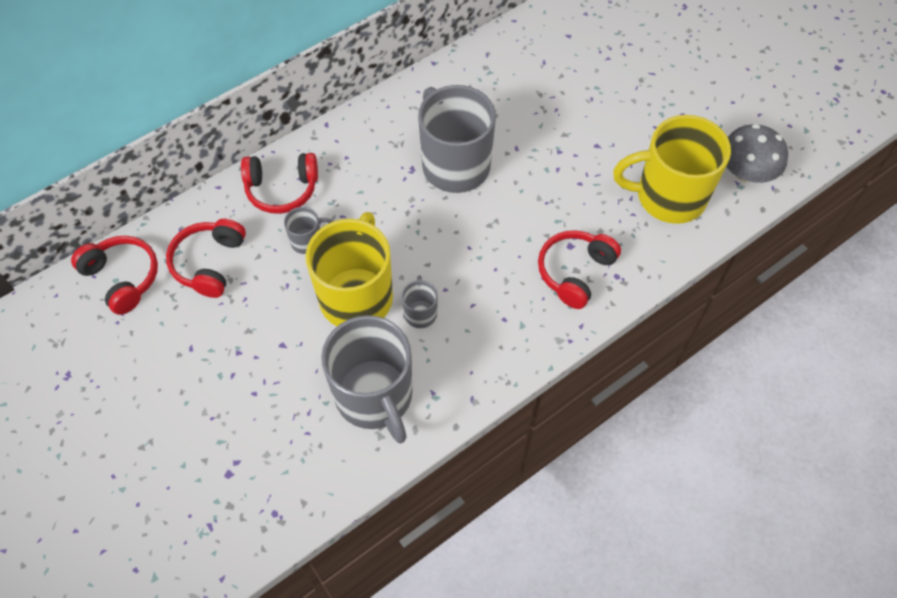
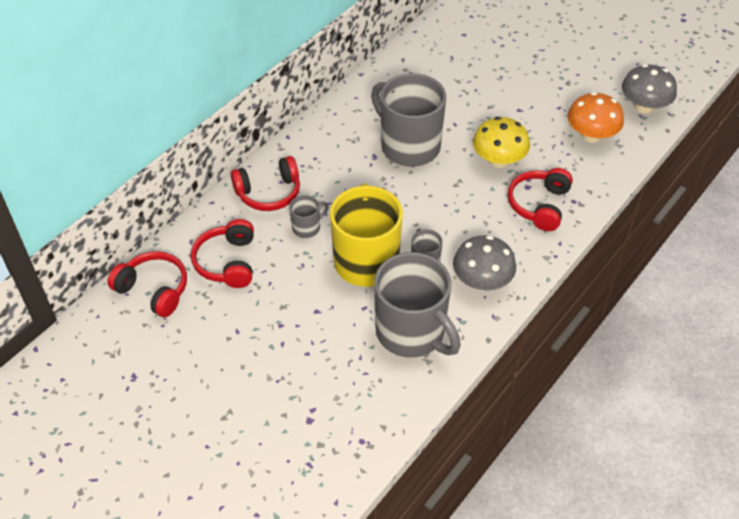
camera: 15 degrees left, 10 degrees down
(475, 352) = (482, 281): none -> grey mushroom
(549, 205) = (498, 160): none -> yellow mushroom
(669, 196) = (591, 135): yellow mug -> orange mushroom

